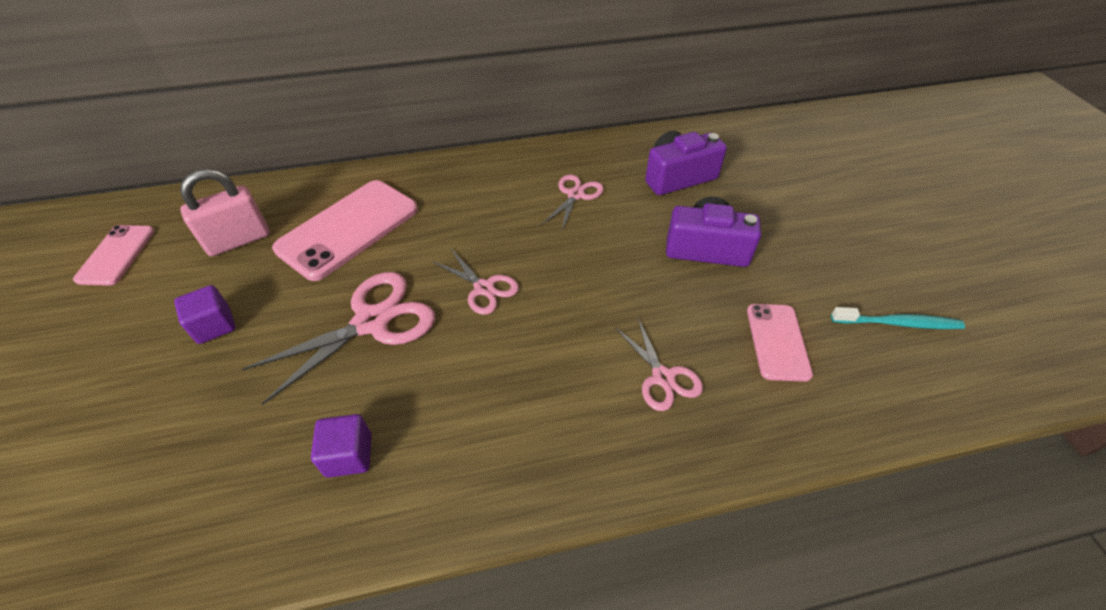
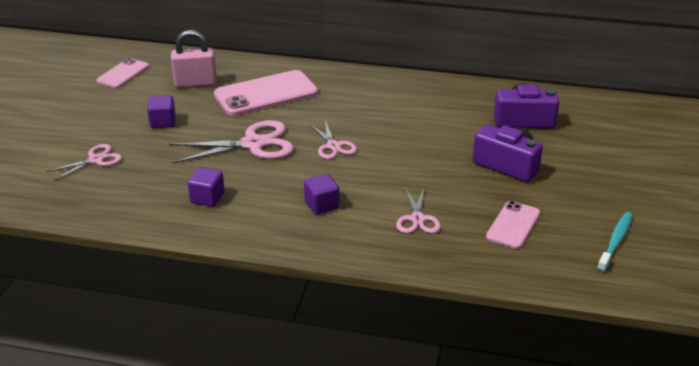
camera: 25 degrees right, 15 degrees down
(525, 402) = (322, 205): none -> purple cube
(575, 195) = (434, 112): pink scissors -> pink scissors (96, 160)
(898, 323) = (615, 241): turquoise toothbrush -> turquoise toothbrush turned 90 degrees counterclockwise

